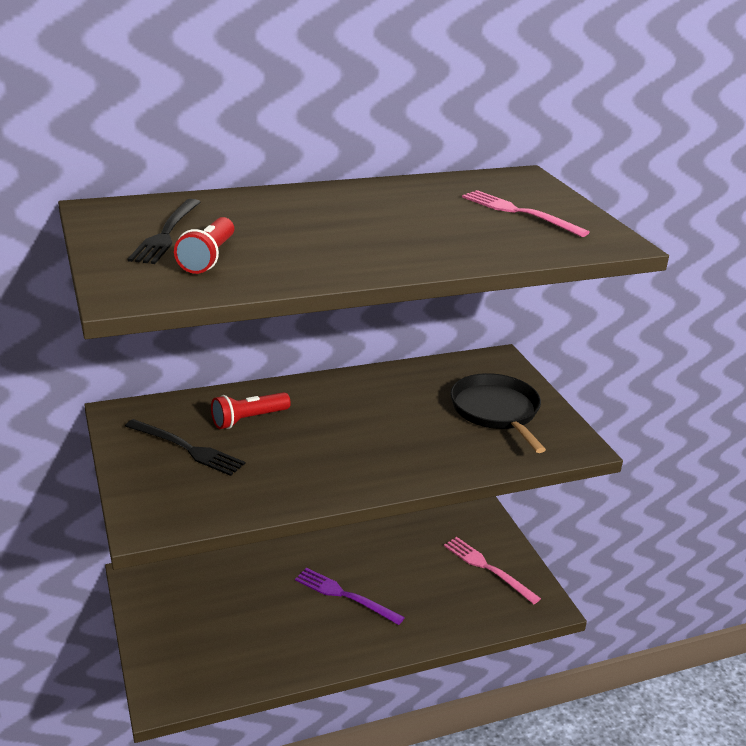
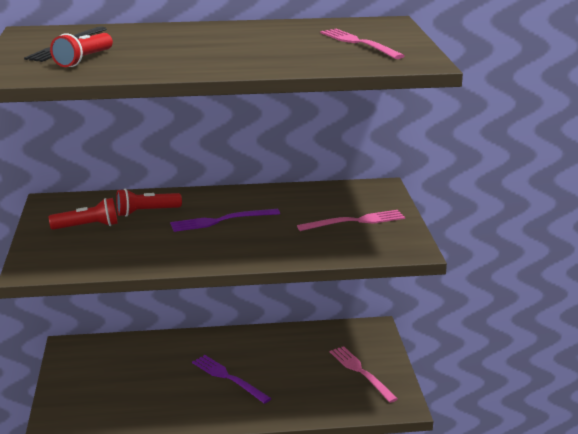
camera: 15 degrees right, 5 degrees down
(186, 448) = (88, 226): black fork -> red flashlight
(345, 424) = (221, 220): none -> purple fork
(496, 411) = (355, 221): black pan -> pink fork

